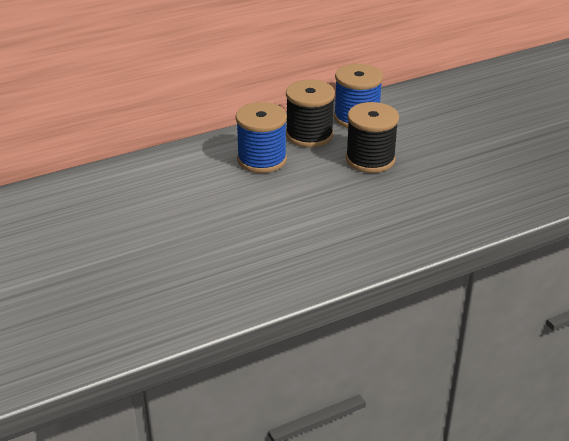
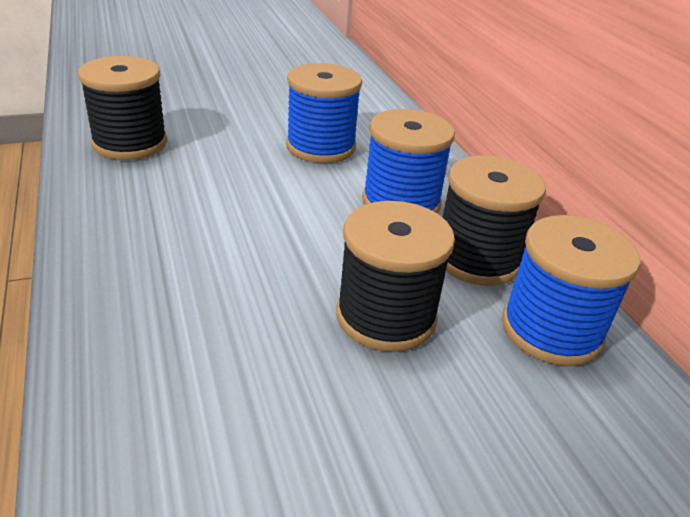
camera: 95 degrees right, 0 degrees up
(197, 195) = (321, 147): none -> blue spool
(223, 284) = (130, 143): none -> black spool

